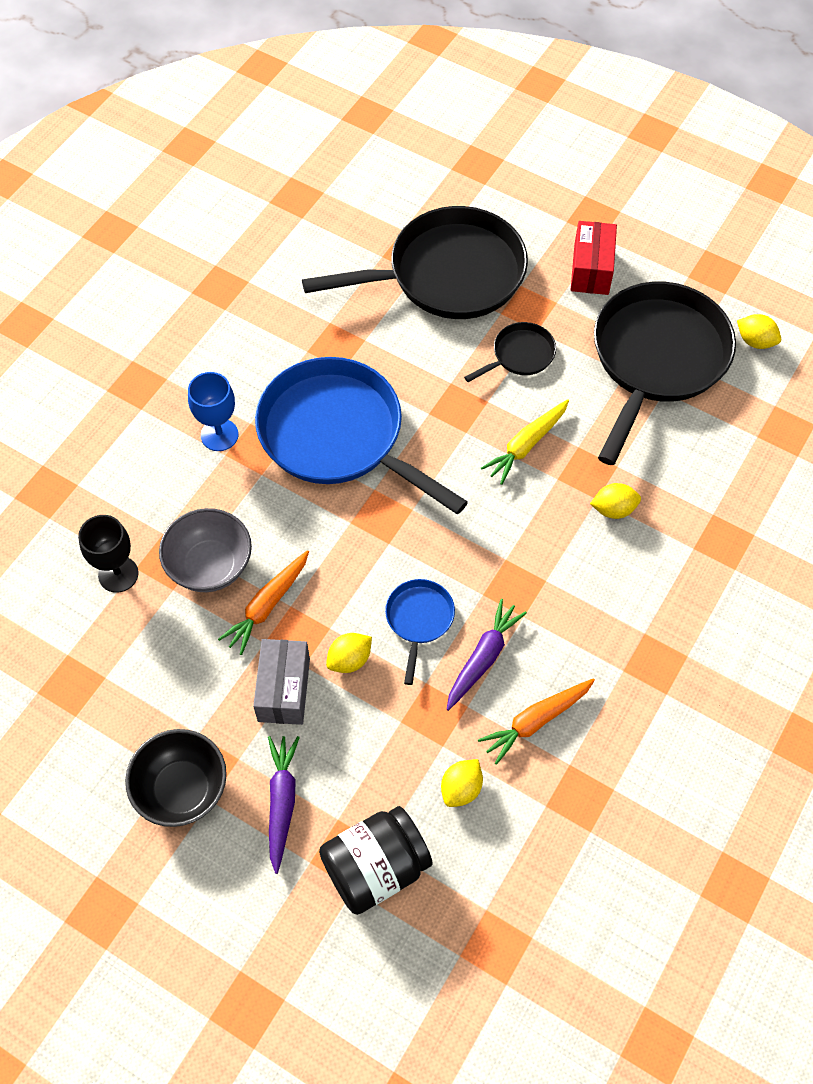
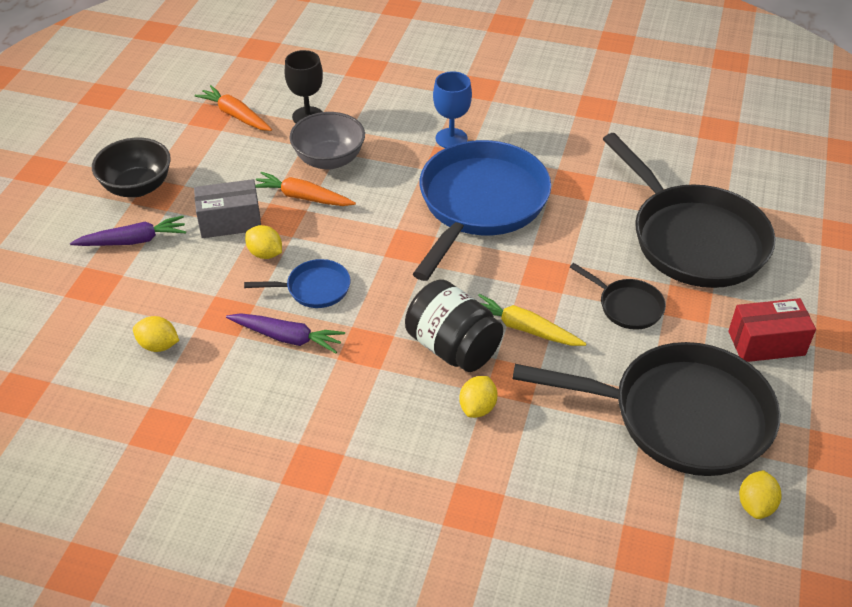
camera: 75 degrees right, 15 degrees down
(376, 868) = (82, 305): black jar -> black jar (453, 347)
(536, 721) = (232, 385): orange carrot -> orange carrot (235, 115)
(613, 509) = (477, 407): yellow lemon -> yellow lemon turned 45 degrees clockwise

